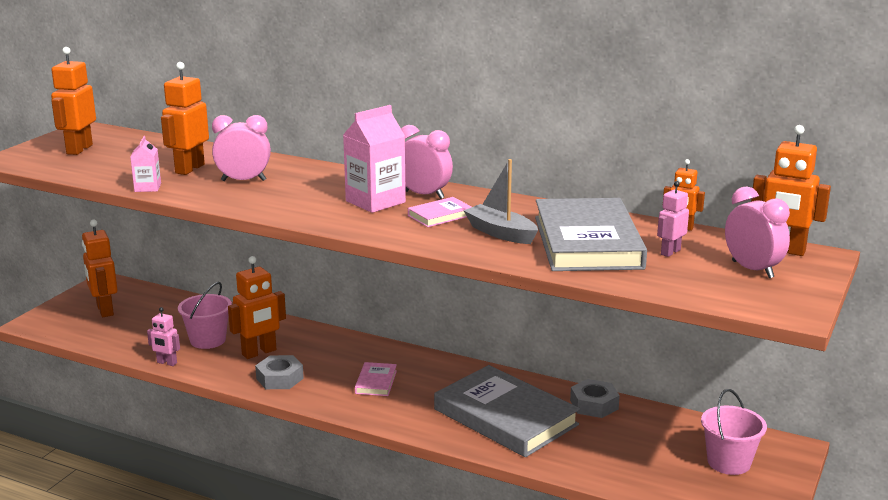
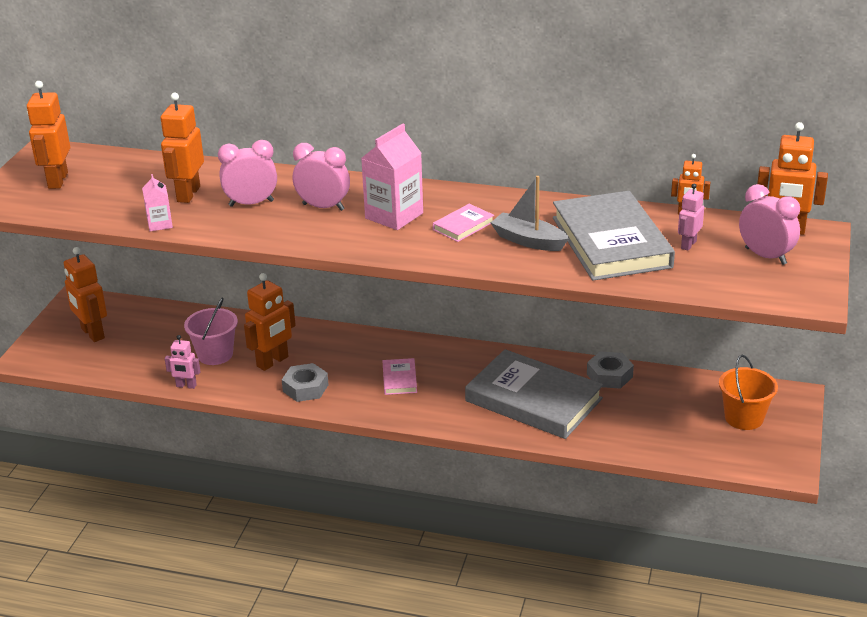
camera: 10 degrees left, 10 degrees up
(424, 195) = (436, 201): pink clock -> pink clock (323, 207)
(729, 462) = (744, 418): pink bucket -> orange bucket

